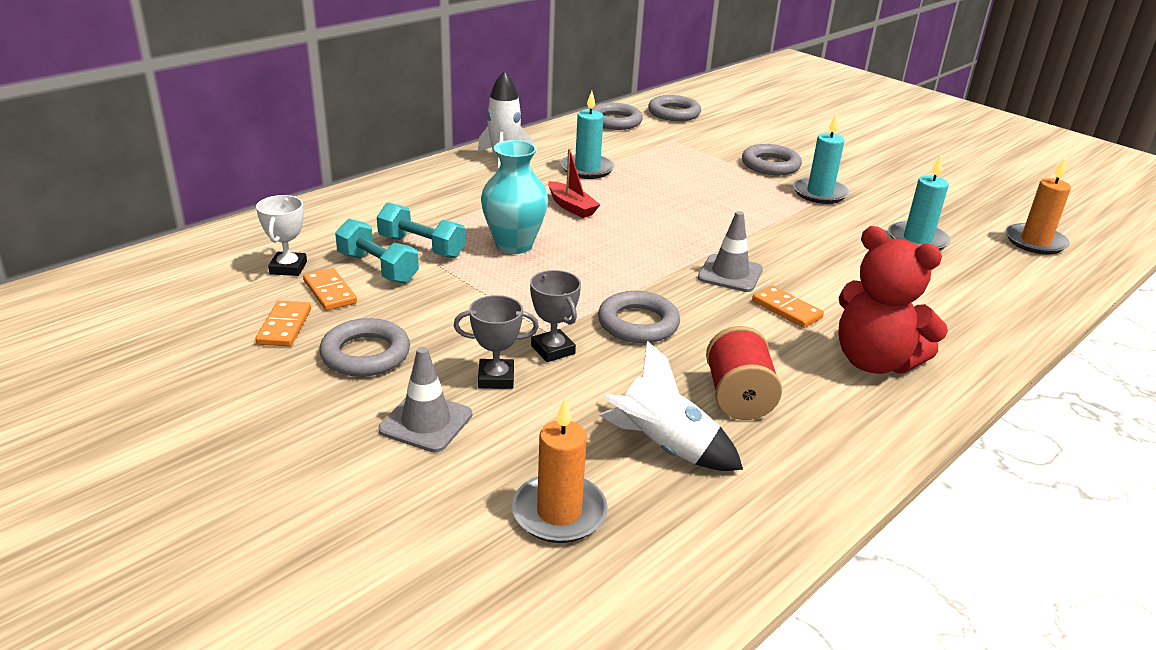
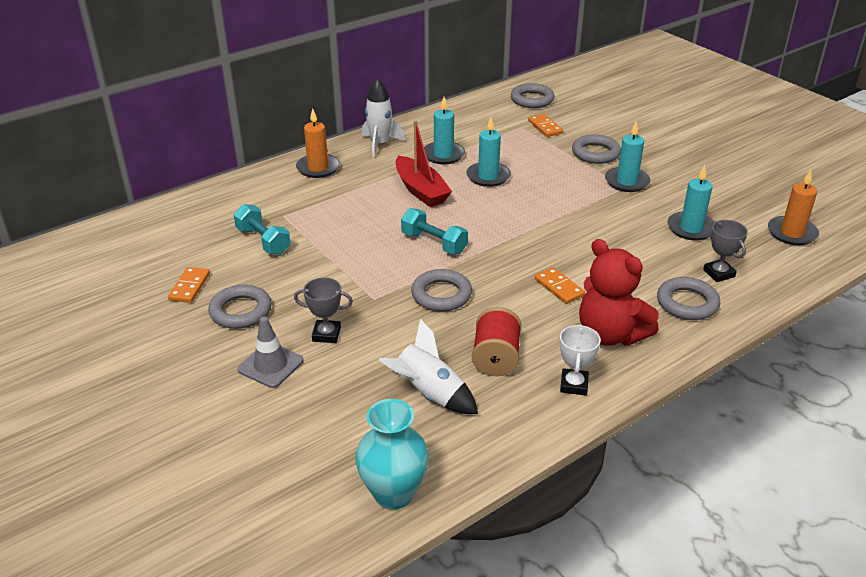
camera: 10 degrees right, 5 degrees up
(288, 268) = (200, 239): white trophy -> white trophy (574, 385)
(329, 292) = (225, 260): orange domino -> orange domino (545, 127)
(421, 247) = (299, 224): turquoise dumbbell -> turquoise dumbbell (434, 243)
(514, 245) = (367, 224): turquoise vase -> turquoise vase (393, 493)
(552, 350) = (372, 314): grey trophy -> grey trophy (719, 273)
(559, 512) = (343, 436): orange candle -> orange candle (318, 168)
(571, 207) = (421, 190): red boat -> red boat, size x1.58
(614, 121) = (479, 108): grey ring -> grey ring (687, 303)
(650, 191) = (488, 176): none -> turquoise candle
(730, 274) = (526, 254): grey traffic cone -> none

